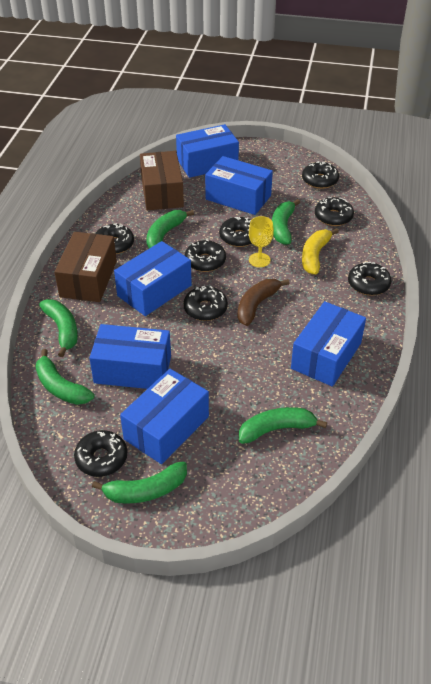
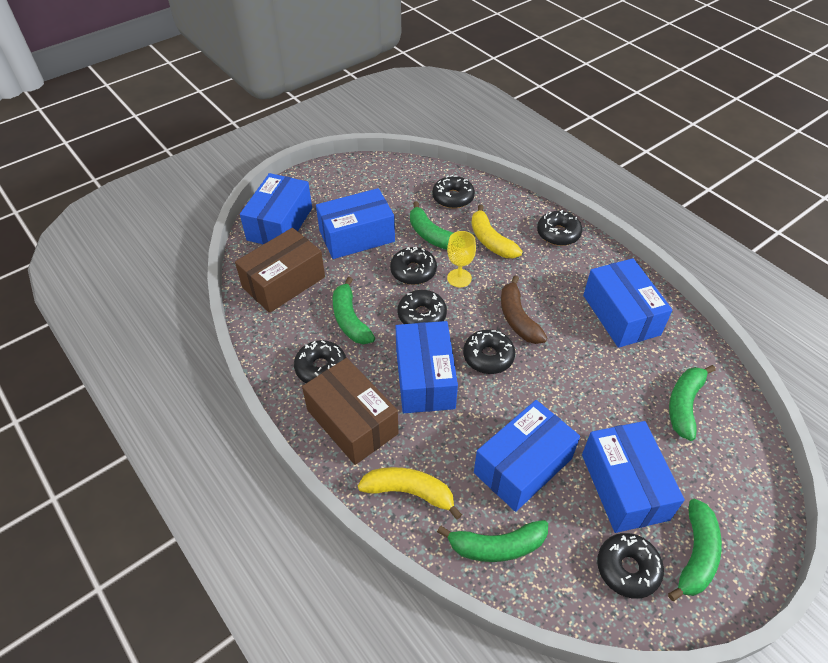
camera: 50 degrees left, 5 degrees up
(62, 330) = (409, 492): green banana -> yellow banana
(162, 192) = (284, 282): brown box -> brown box turned 75 degrees counterclockwise
(319, 180) = (395, 174): black donut -> none

